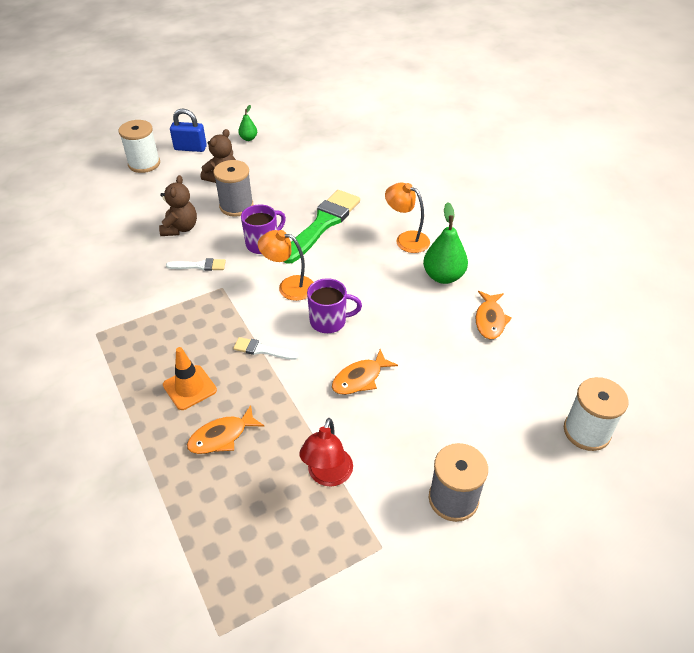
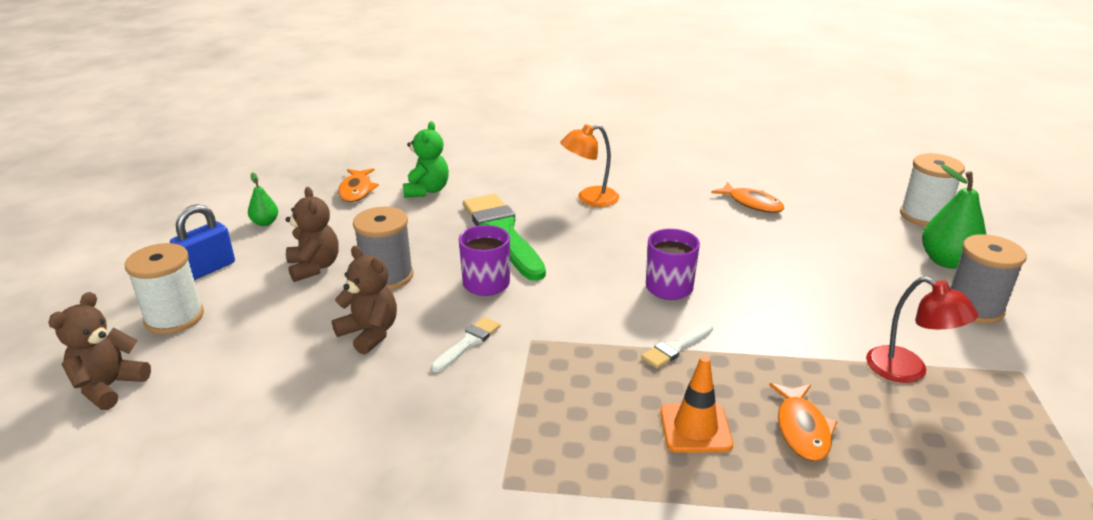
camera: 55 degrees left, 15 degrees down
(84, 178) = (109, 387): none -> brown teddy bear
(289, 286) = (584, 291): orange lamp -> none
(342, 171) = (427, 190): none -> green teddy bear
(360, 378) = (776, 299): orange fish -> orange fish (356, 190)
(443, 276) = (667, 202): green pear -> green pear (947, 261)

